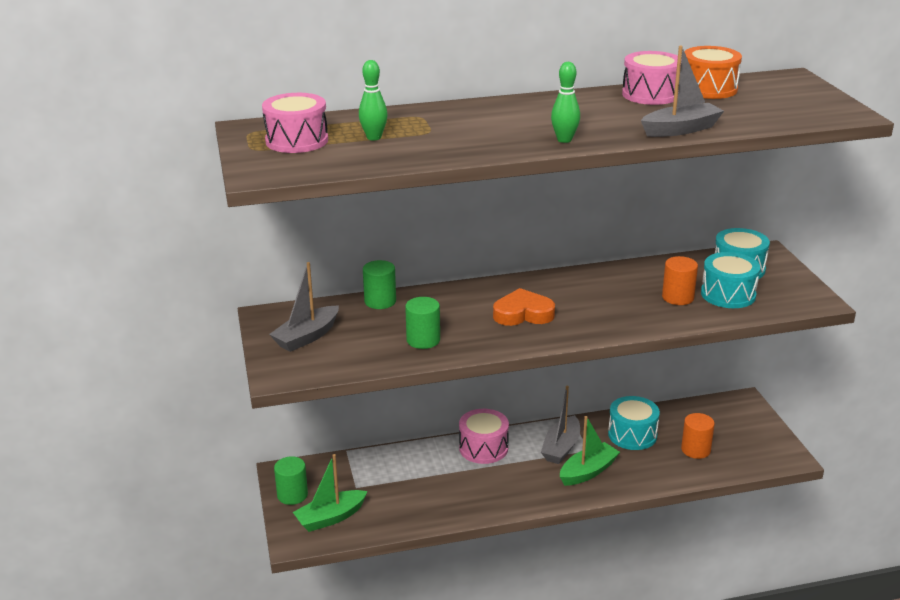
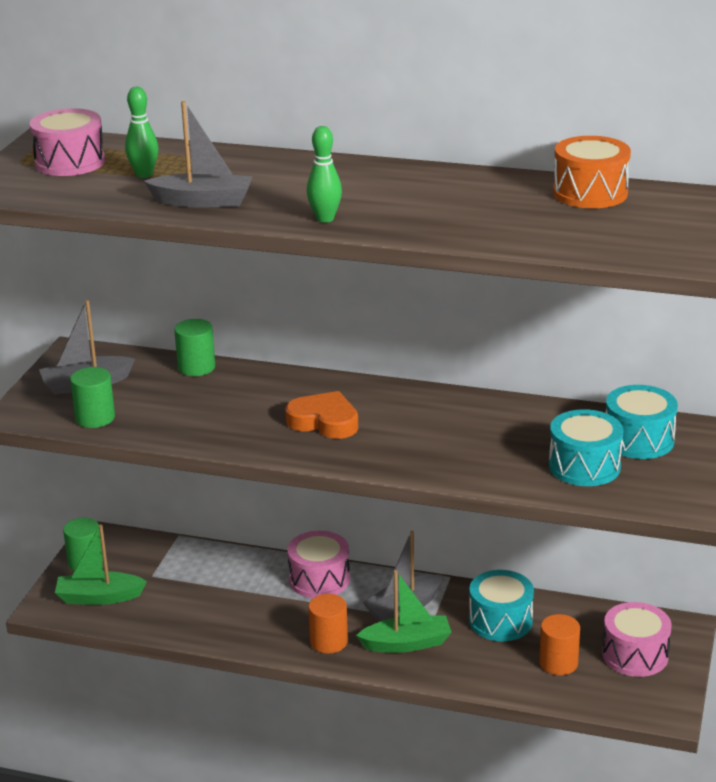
camera: 30 degrees right, 0 degrees up
(423, 340) = (190, 420): green cylinder -> green cylinder (95, 418)
(650, 94) = (509, 186): pink drum -> pink drum (635, 655)
(677, 297) = (519, 452): orange cylinder -> orange cylinder (328, 642)
(681, 129) = (470, 235): grey boat -> grey boat (203, 201)

